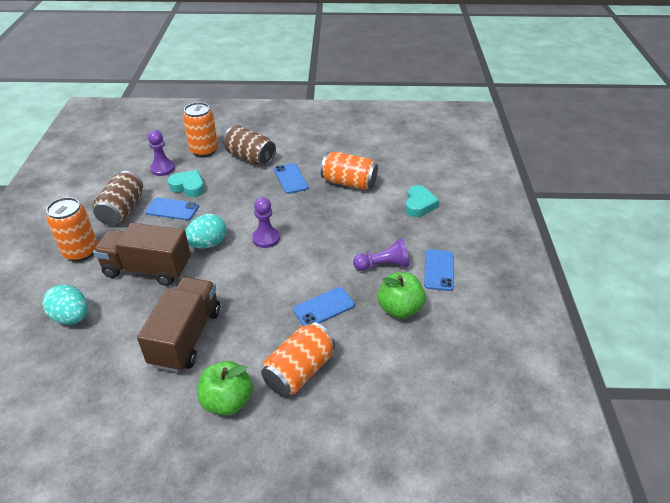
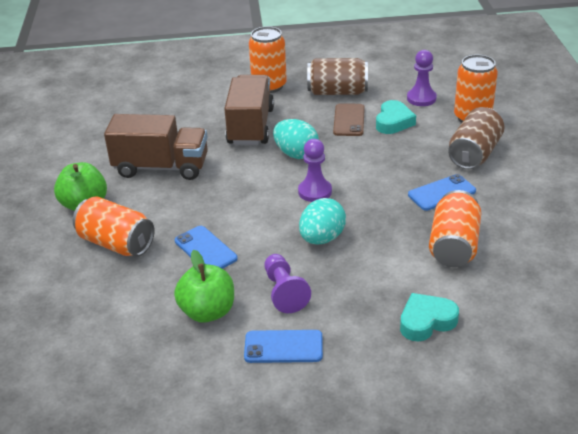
camera: 85 degrees right, 5 degrees down
(71, 317) = (184, 103): turquoise egg -> turquoise egg (322, 238)
(172, 209) = (349, 120): blue phone -> brown phone
(419, 205) = (426, 321): turquoise heart -> turquoise heart turned 150 degrees clockwise

